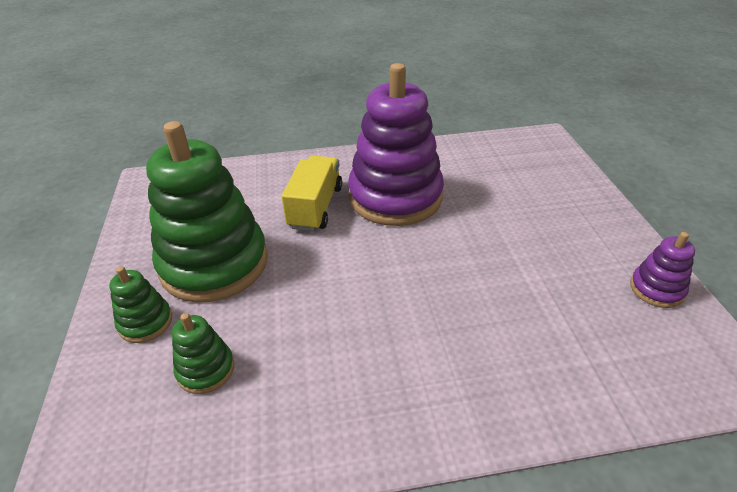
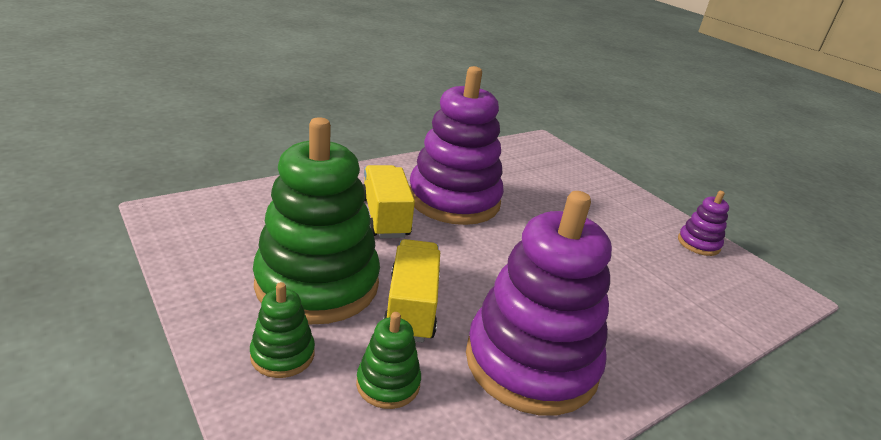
camera: 30 degrees left, 10 degrees down
(276, 301) = (411, 307): none -> yellow truck
(346, 383) = (531, 362): none -> purple stacking toy

